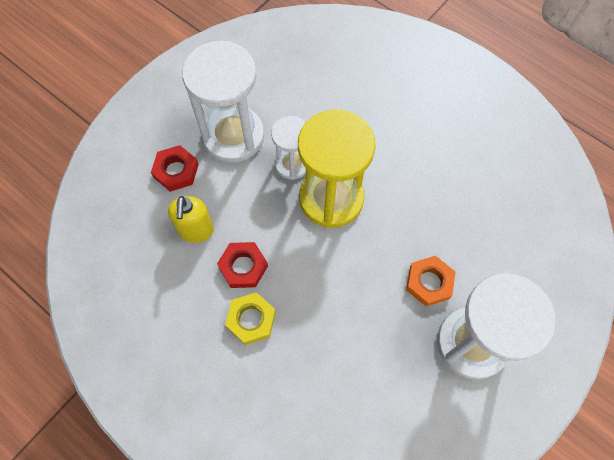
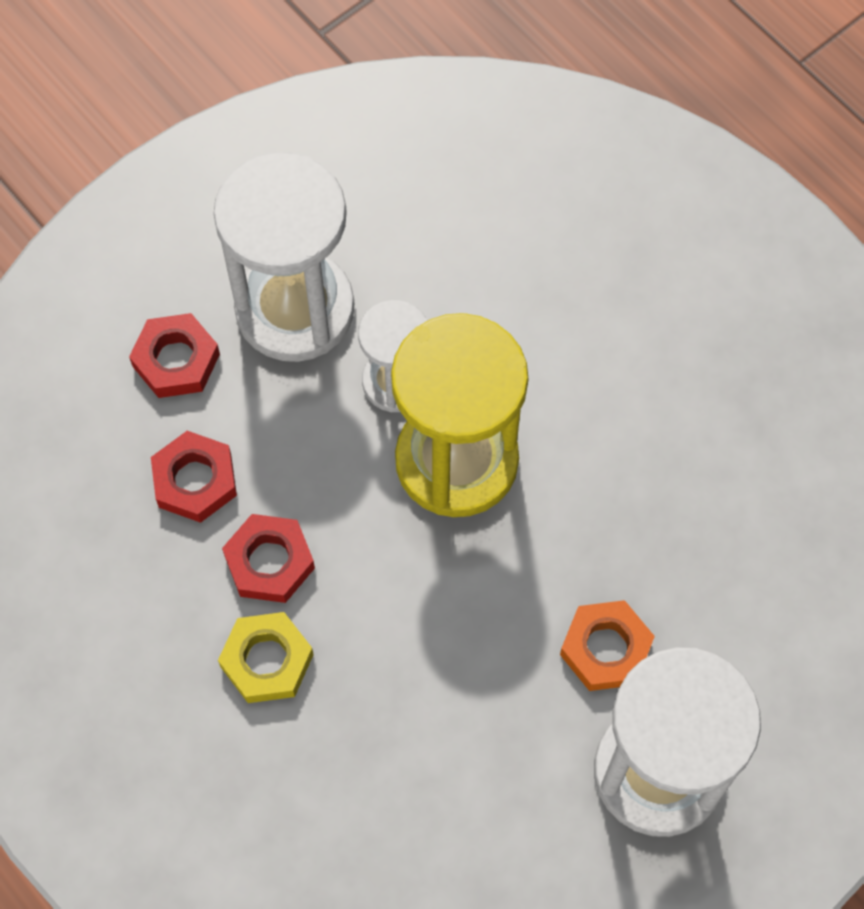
camera: 10 degrees right, 0 degrees up
(196, 231) = (195, 480): yellow soap dispenser -> red nut

